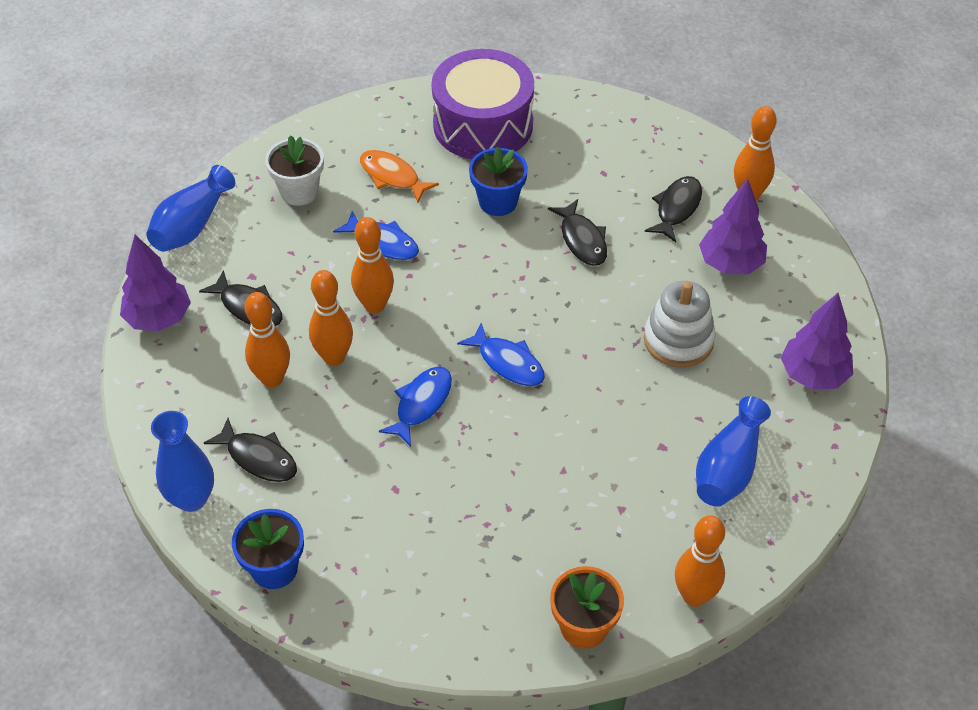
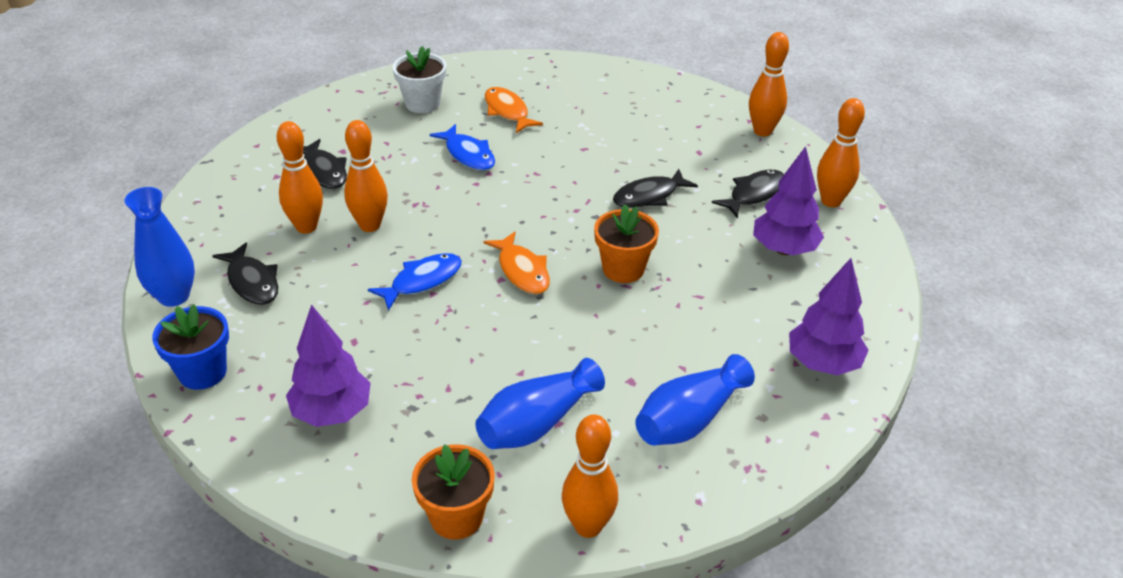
camera: 20 degrees right, 10 degrees down
(159, 318) = (246, 160): purple tree -> purple tree (332, 412)
(192, 225) = (319, 105): blue vase -> blue vase (536, 423)
(374, 305) = (431, 197): orange bowling pin -> orange bowling pin (762, 131)
(483, 125) = (609, 94): purple drum -> none
(498, 202) = (588, 150): blue flower pot -> none
(508, 363) = (522, 271): blue fish -> orange fish
(582, 240) = (649, 196): black fish -> black fish turned 60 degrees clockwise
(598, 331) = (623, 269): none -> orange flower pot
(678, 340) = (697, 297): white stacking toy -> none

